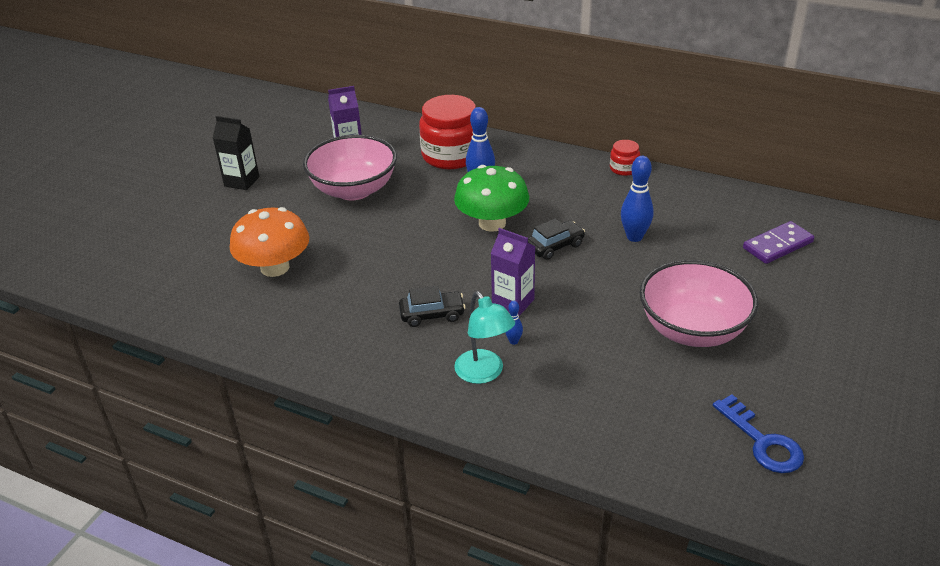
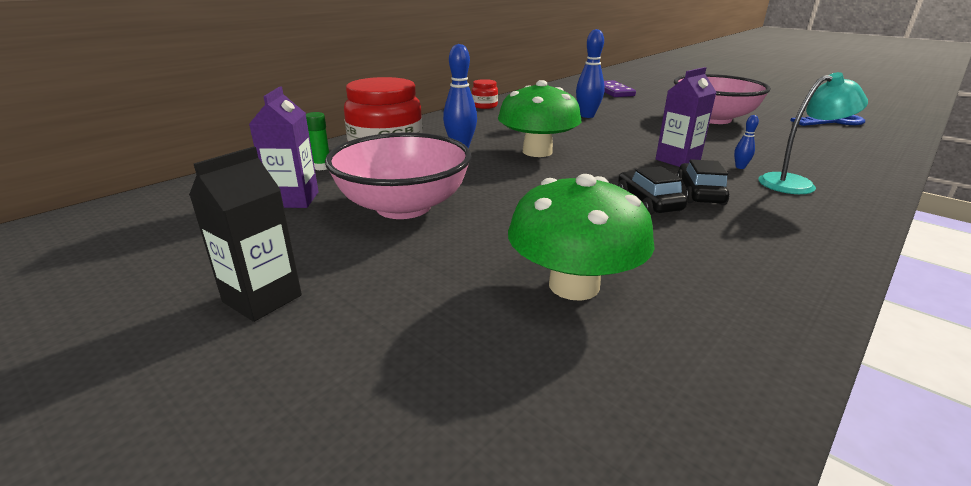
camera: 75 degrees left, 10 degrees down
(275, 267) = (574, 285): orange mushroom -> green mushroom
(407, 141) = (322, 167): none -> green glue stick
(554, 246) = (589, 137): black car -> black car (648, 202)

